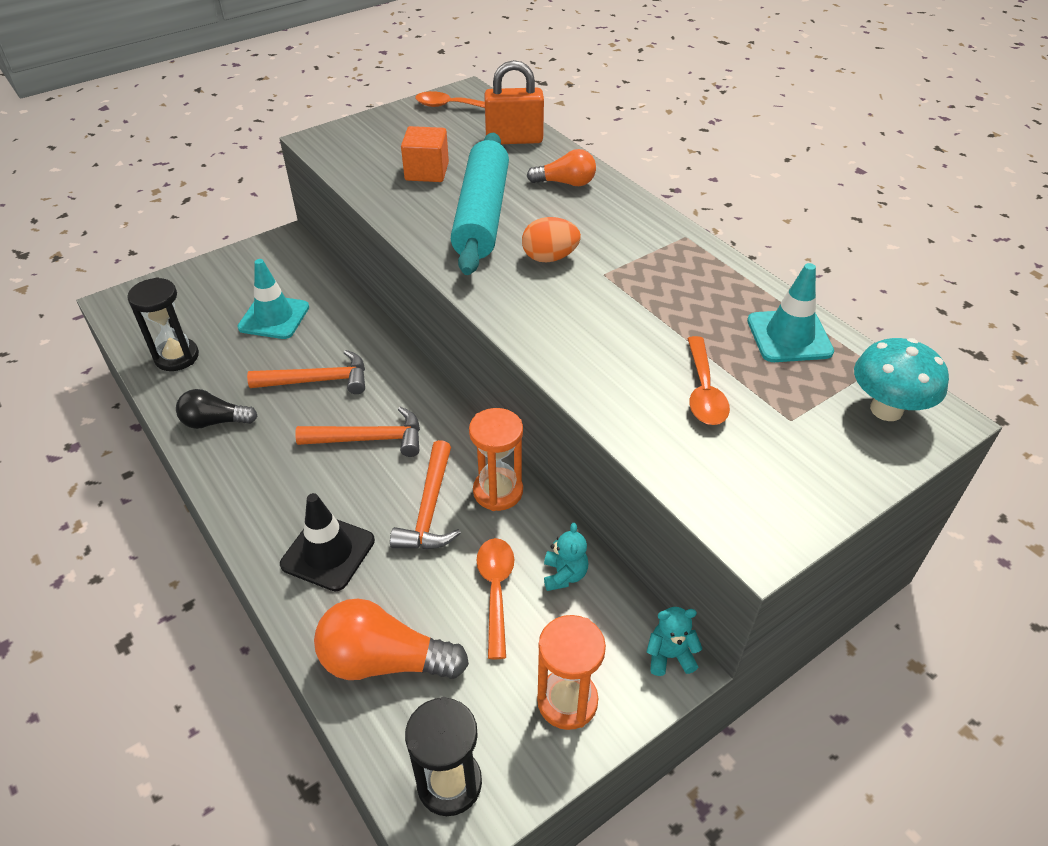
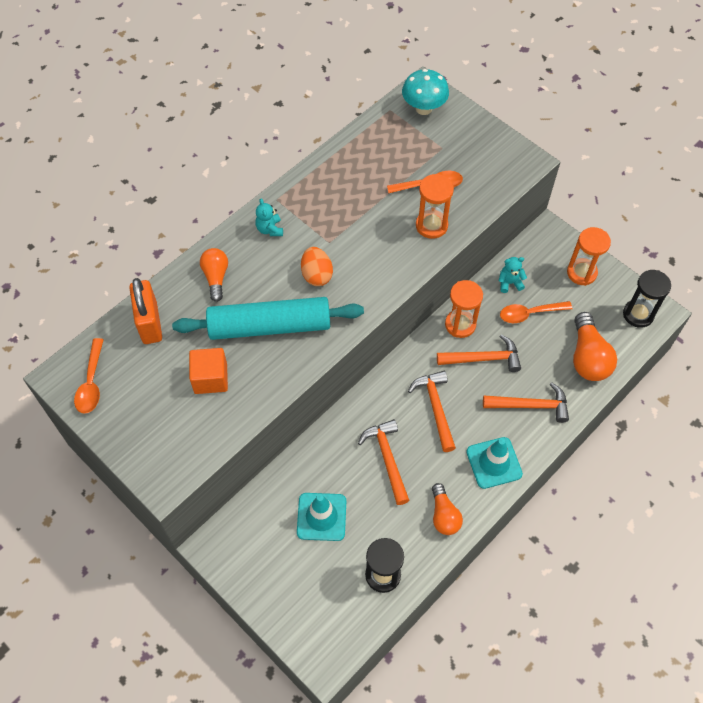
camera: 100 degrees left, 15 degrees up
(215, 422) = (444, 515): black light bulb -> orange light bulb
(328, 552) = (530, 405): black traffic cone -> orange hammer
(618, 380) = (431, 225): none -> orange hourglass
(669, 656) = (543, 233): turquoise teddy bear -> turquoise teddy bear (270, 229)
(789, 336) = (372, 146): turquoise traffic cone -> turquoise traffic cone (494, 463)

